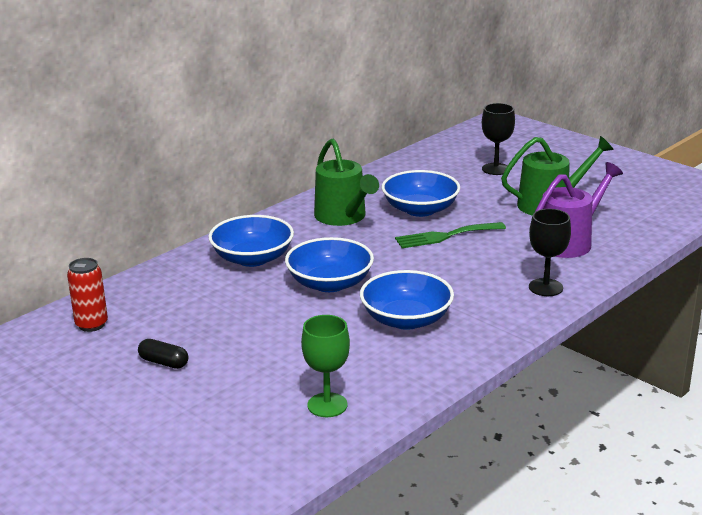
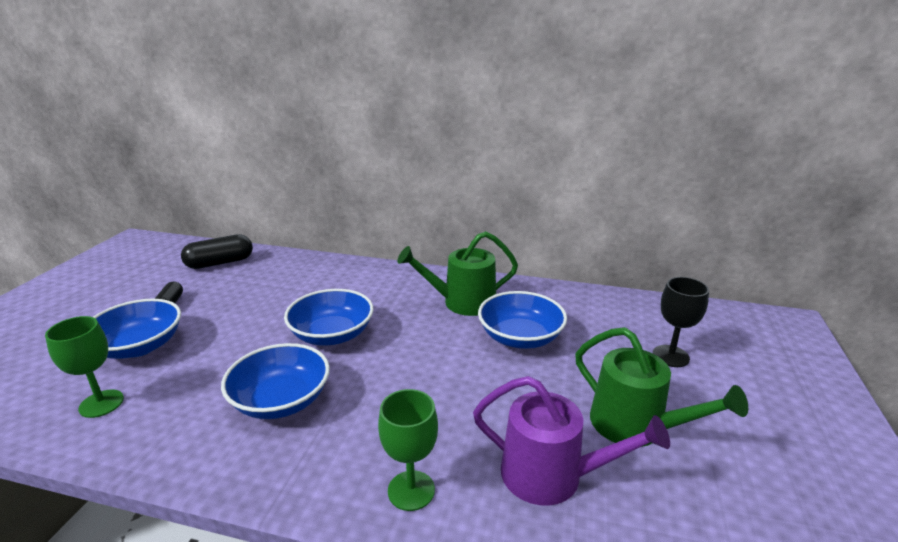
camera: 60 degrees right, 0 degrees up
(91, 324) = (220, 263): red can -> black capsule
(252, 258) = (354, 287): blue bowl -> blue bowl (139, 346)
(343, 217) = (463, 302): green watering can -> green watering can turned 45 degrees clockwise
(445, 236) = (477, 370): green fork -> none
(545, 287) = (411, 490): black goblet -> green goblet

